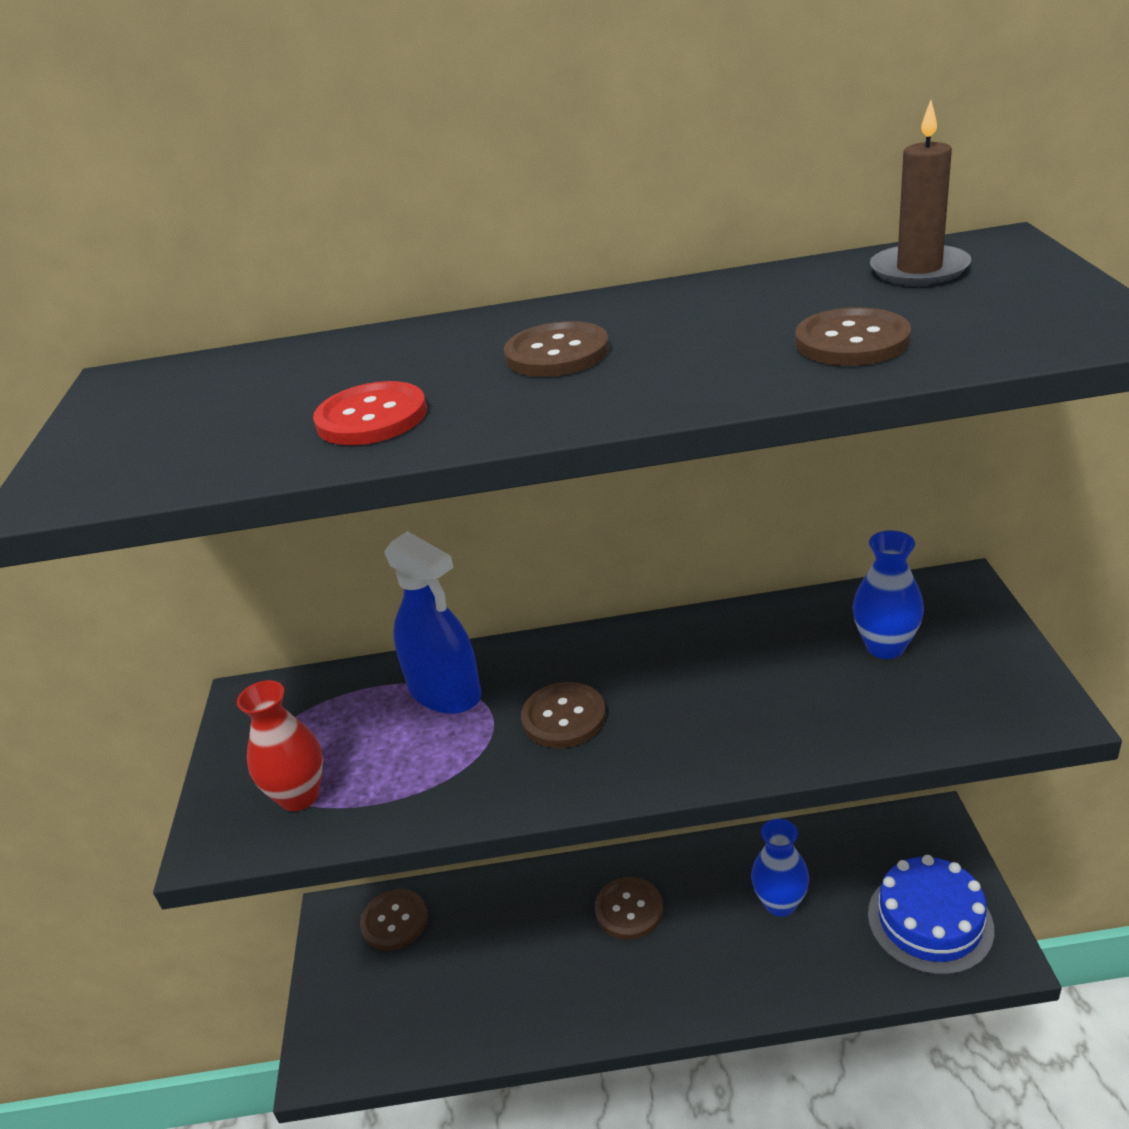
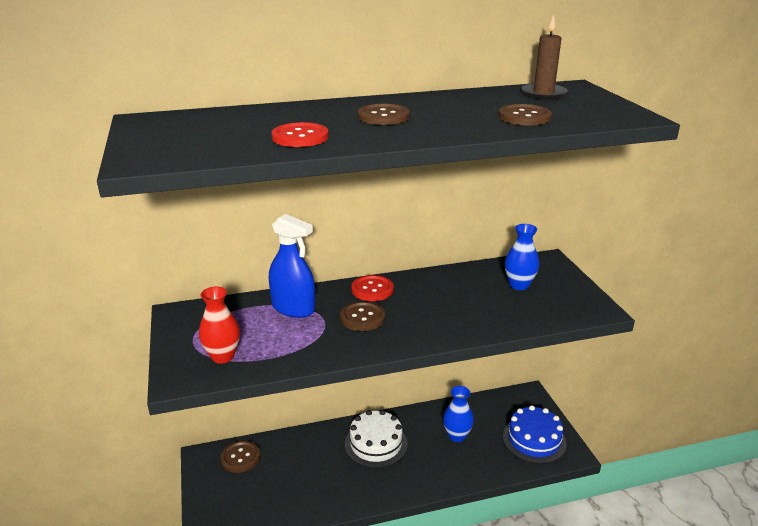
camera: 15 degrees left, 5 degrees down
(596, 653) = (372, 289): none -> red button
(629, 910) = (376, 444): brown button -> white cake

